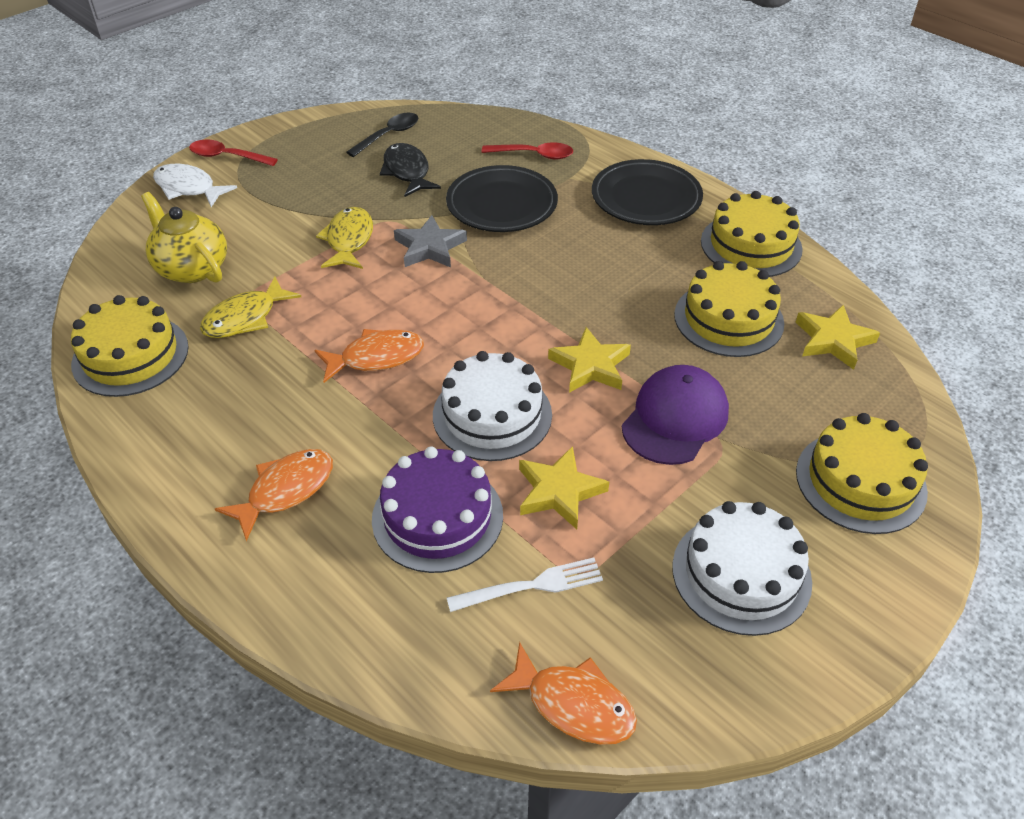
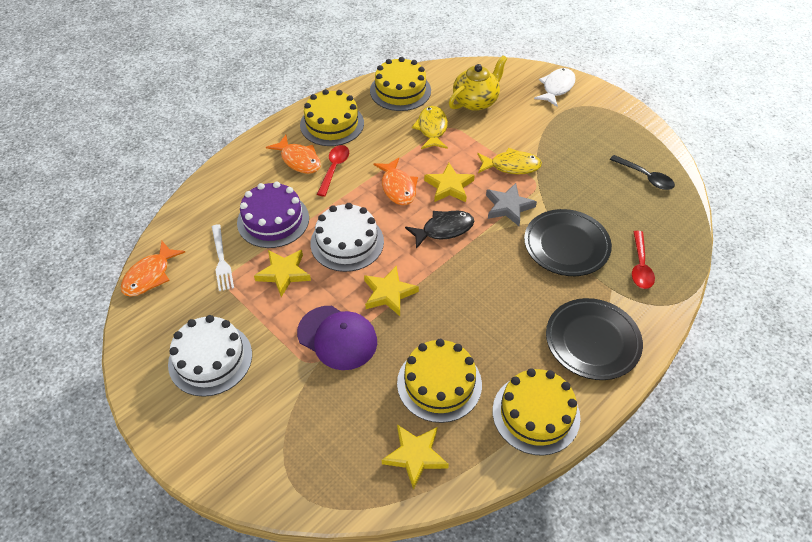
camera: 90 degrees right, 5 degrees up
(227, 157) = (596, 99): red spoon -> red spoon (334, 169)
(245, 318) = (432, 129): yellow fish -> yellow fish turned 45 degrees clockwise
(382, 302) = (449, 186): none -> yellow star
(407, 172) = (598, 190): black fish -> black fish (444, 229)
(860, 481) = (270, 443): yellow cake -> yellow cake (332, 124)

